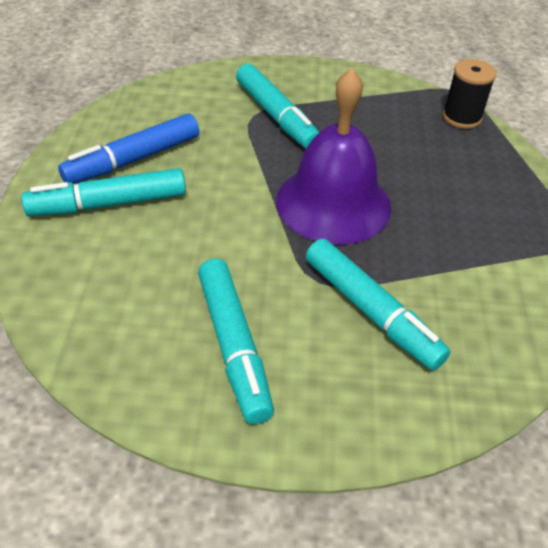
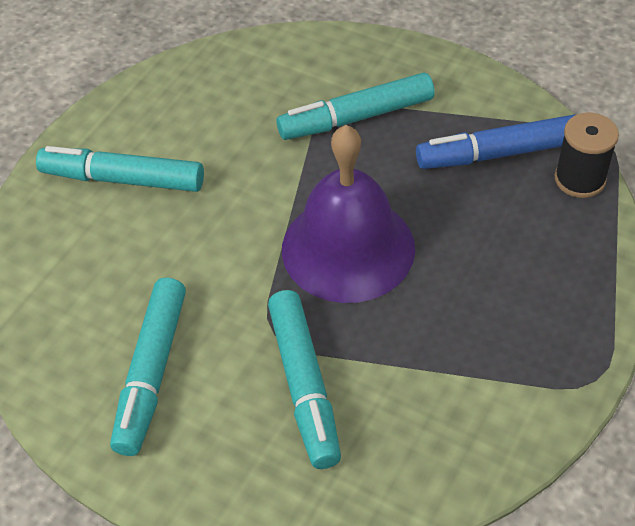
camera: 30 degrees right, 5 degrees up
(133, 160) = (174, 133): blue marker -> blue marker (498, 153)
(276, 116) = (356, 117): turquoise marker -> turquoise marker turned 75 degrees clockwise

